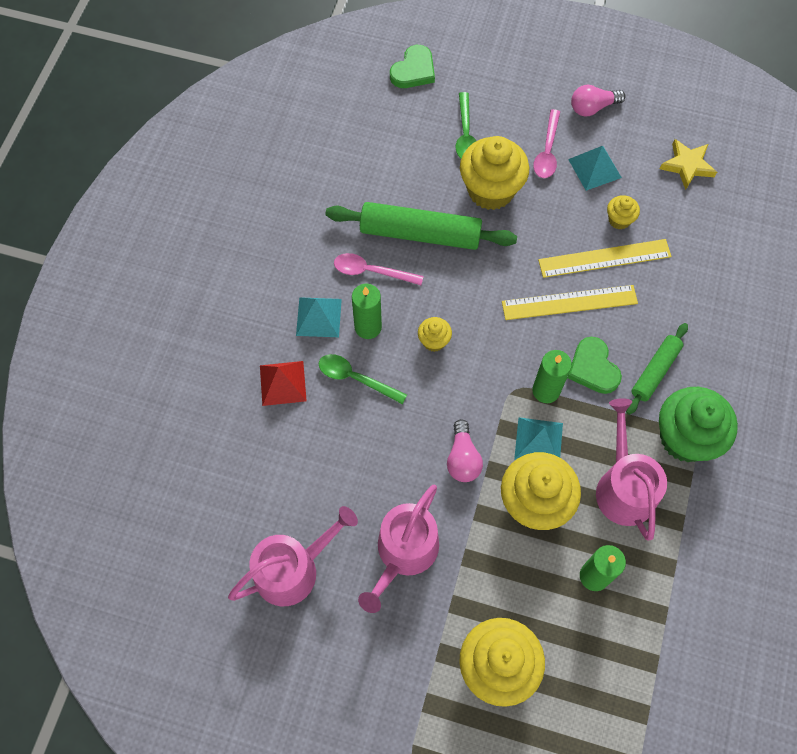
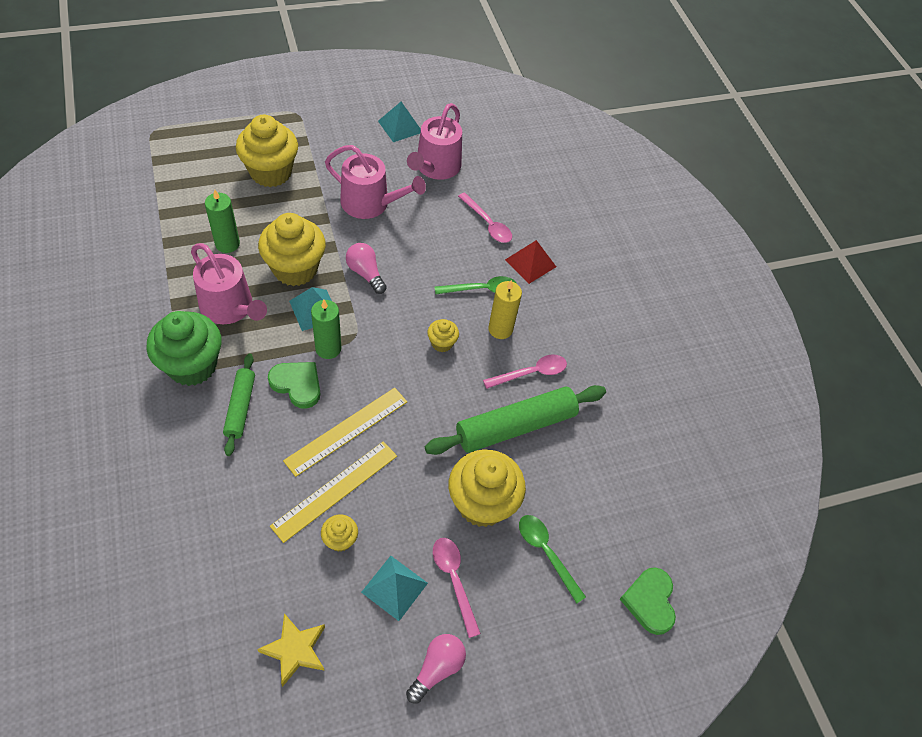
camera: 140 degrees right, 10 degrees down
(291, 455) = (487, 224): none -> pink spoon
(319, 317) = (543, 318): turquoise pyramid -> turquoise pyramid (400, 126)
(368, 327) = (500, 329): green candle -> yellow candle
(404, 552) = (370, 203): pink watering can -> pink watering can turned 120 degrees clockwise

